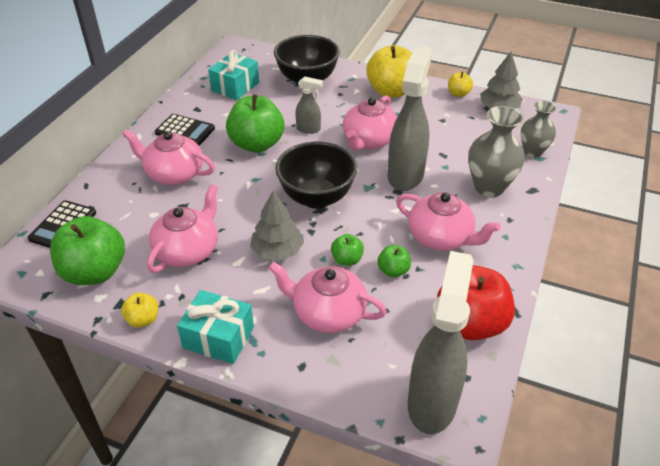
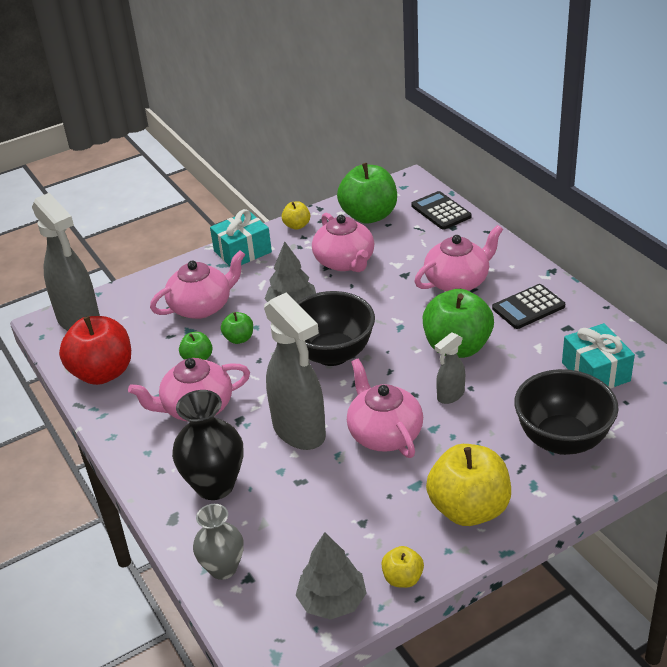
camera: 130 degrees right, 5 degrees down
(489, 187) = (215, 485): grey vase -> black vase

